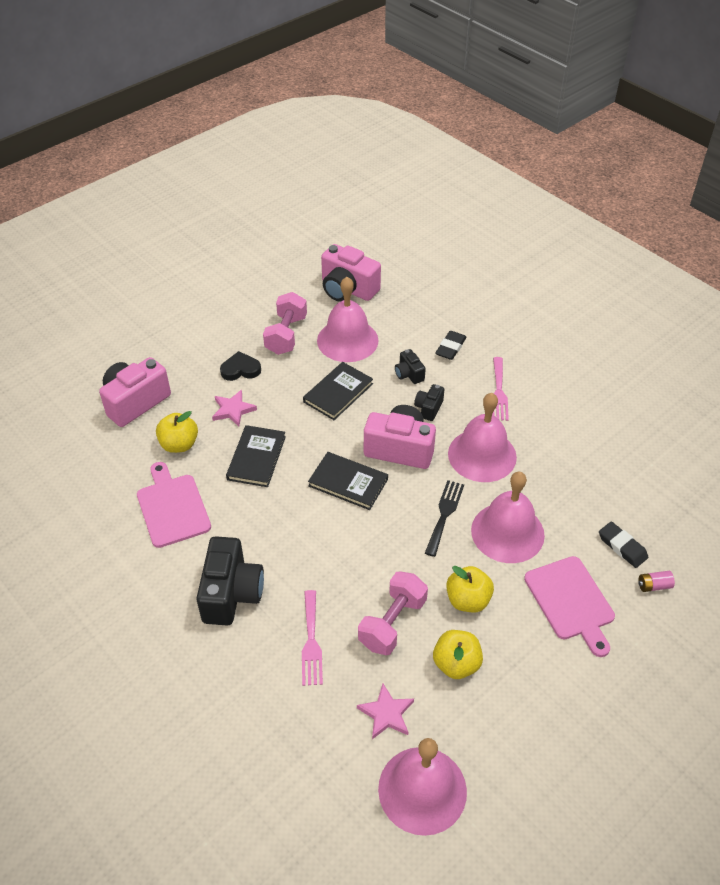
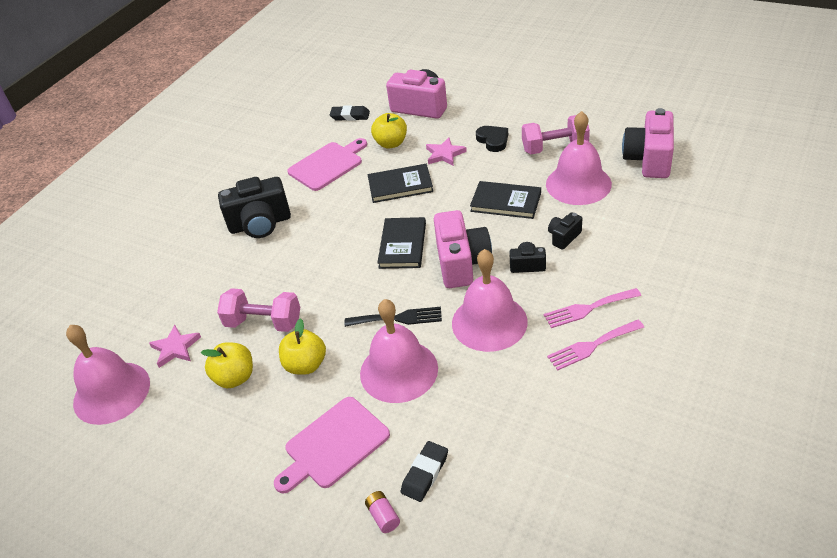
camera: 75 degrees right, 5 degrees down
(311, 642) = (230, 282): pink fork -> pink fork (592, 346)
(450, 348) = (626, 253): black eraser -> black eraser (350, 116)

